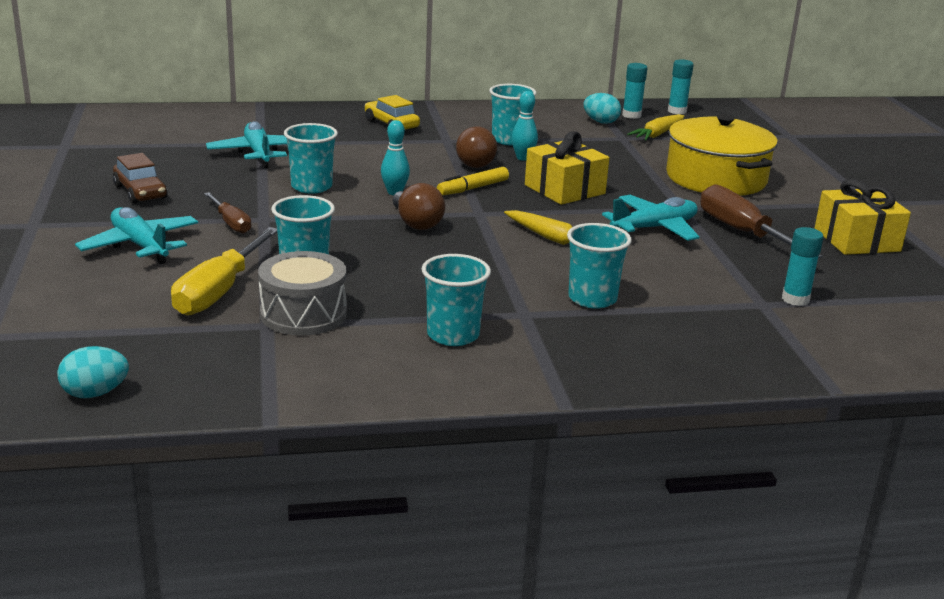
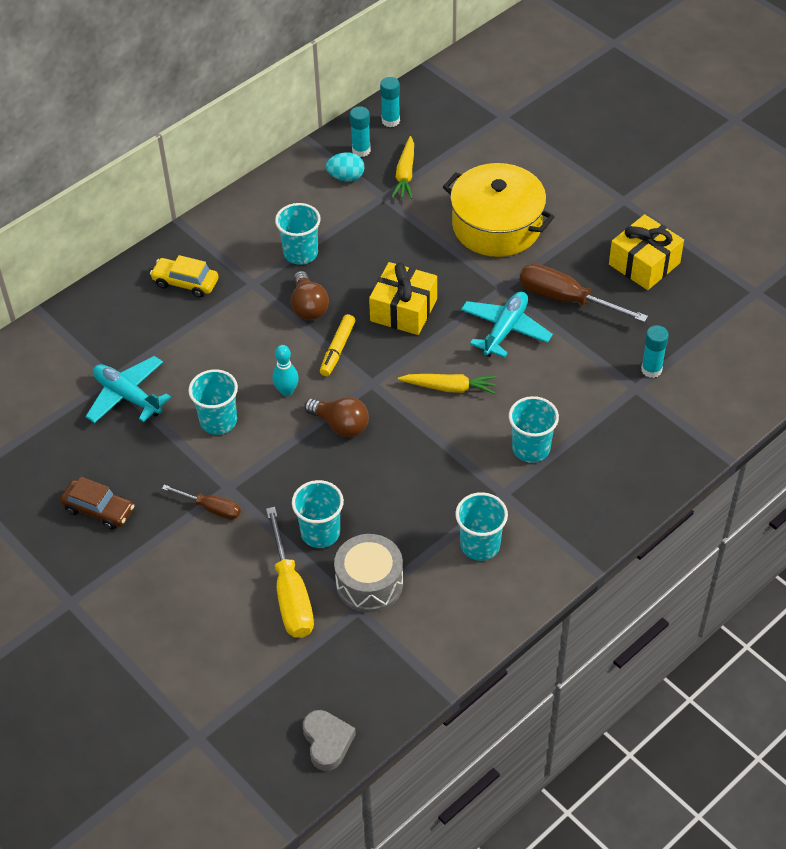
camera: 30 degrees left, 25 degrees up
(95, 393) = (327, 742): turquoise egg -> grey heart
(140, 246) = (179, 577): turquoise plane -> none
(523, 158) = (335, 278): turquoise bowling pin -> none

